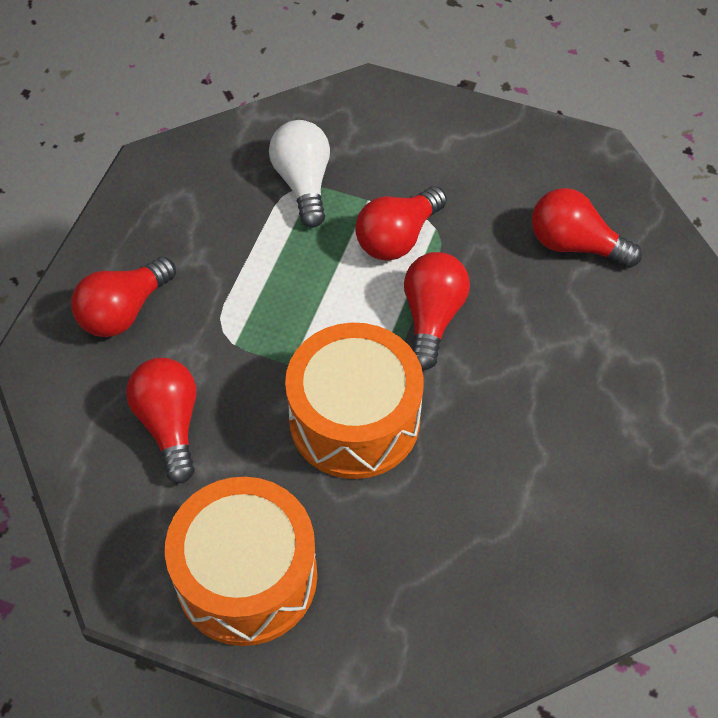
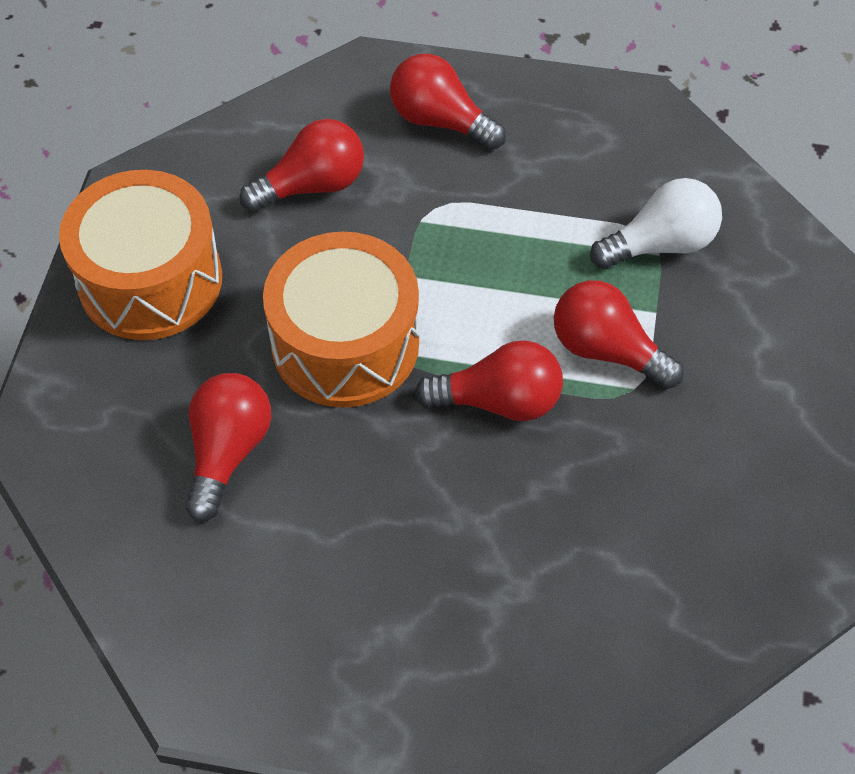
camera: 80 degrees right, 0 degrees up
(575, 244) = (653, 549): red light bulb -> red light bulb (228, 452)

